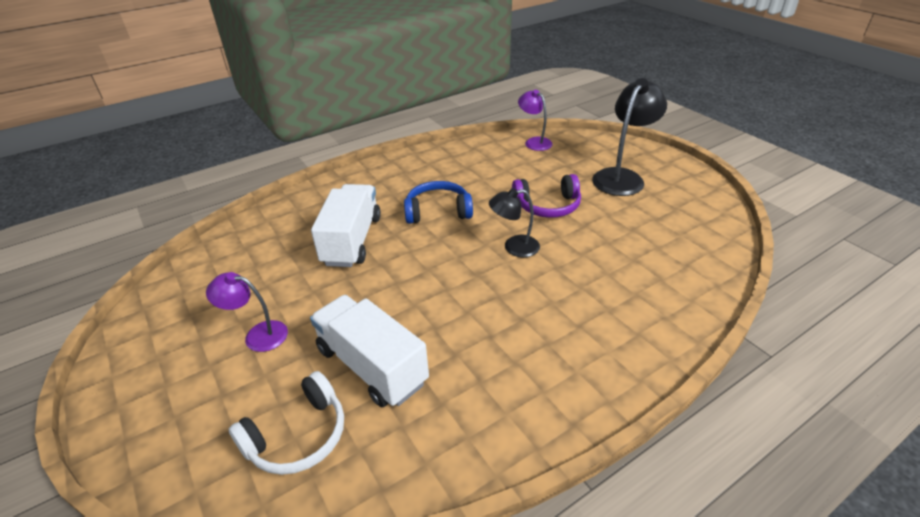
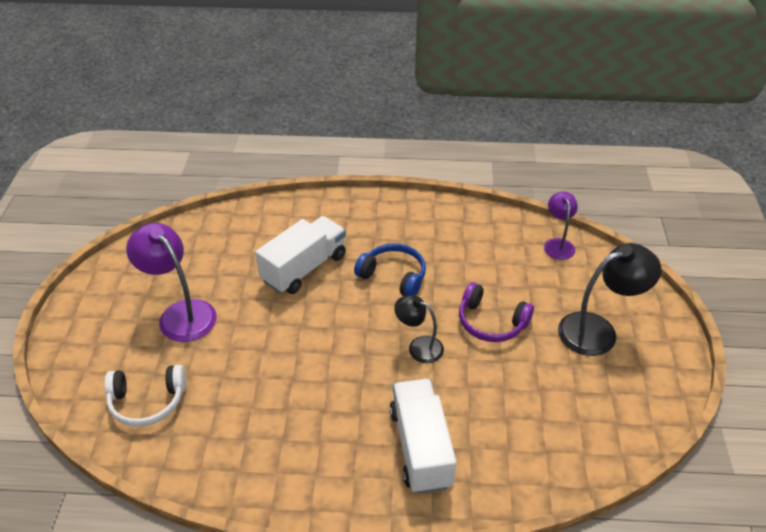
camera: 35 degrees right, 5 degrees up
(258, 335) = (180, 313): purple lamp -> purple lamp, size x1.67
(371, 366) = (227, 382): white truck -> white truck (420, 447)

